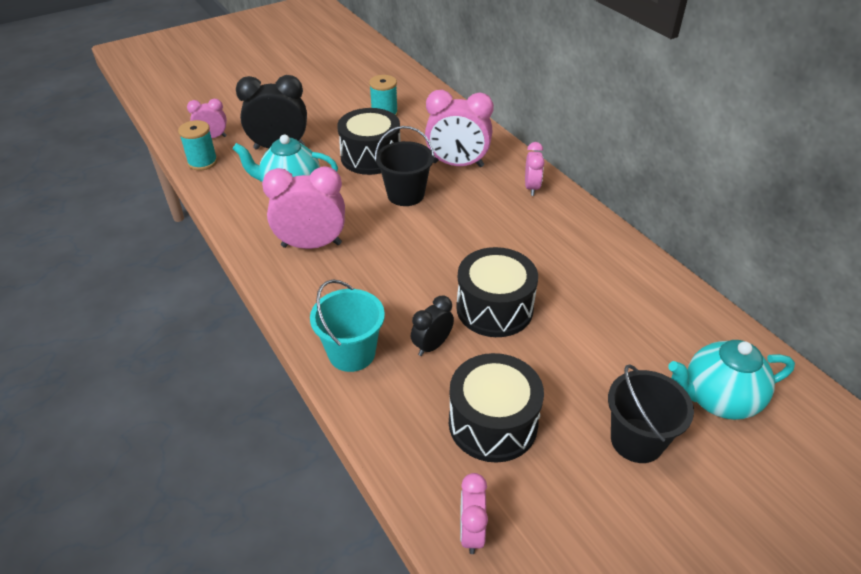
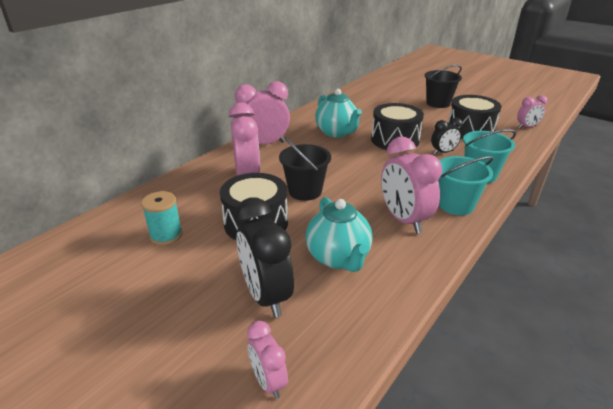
camera: 110 degrees left, 10 degrees down
(202, 162) = (333, 361): turquoise spool -> none
(307, 295) = (456, 205): none -> turquoise bucket
(432, 345) = (443, 152): black clock -> black clock turned 45 degrees counterclockwise
(531, 188) = (264, 144): pink clock -> pink clock, size x1.81
(718, 399) = (397, 92): turquoise teapot -> turquoise teapot (337, 133)

